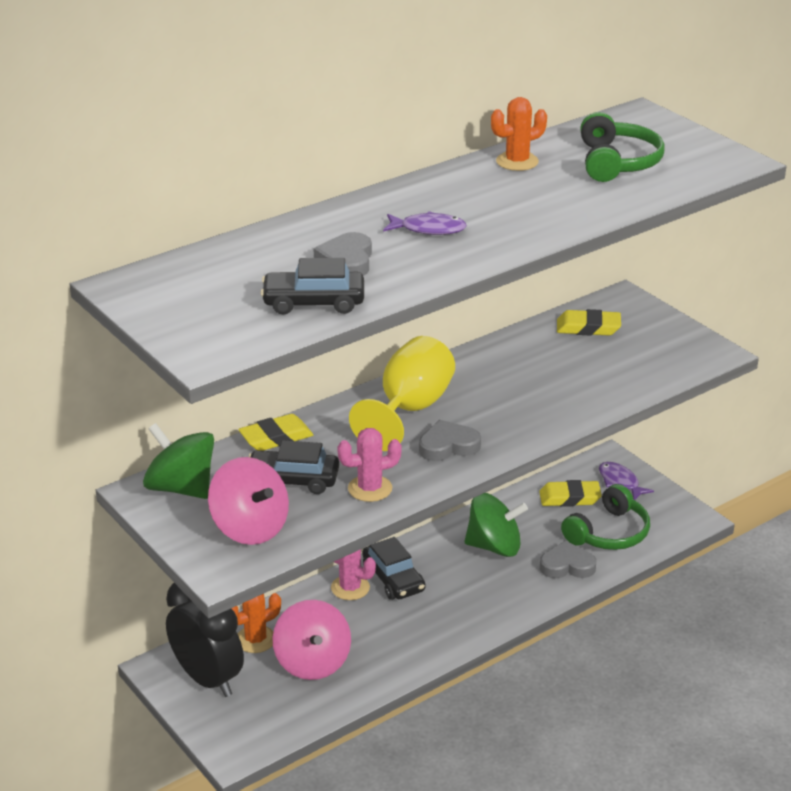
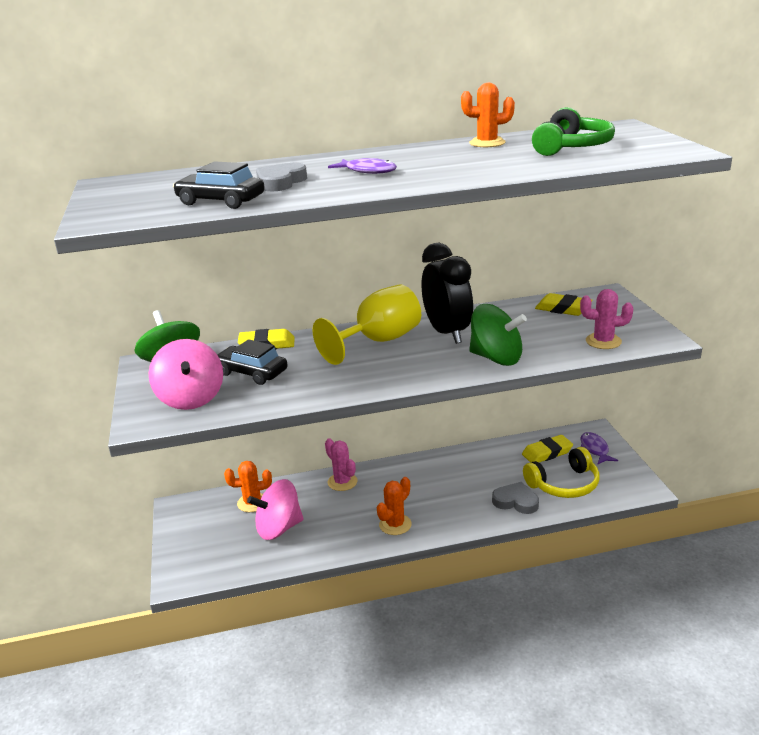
camera: 25 degrees right, 5 degrees down
(208, 679) = (201, 522): black clock -> black clock (447, 333)
(312, 662) = (279, 528): pink spinning top -> pink spinning top turned 60 degrees clockwise
(370, 488) = (301, 388): pink cactus -> pink cactus (603, 341)
(393, 579) = (377, 482): black car -> none
(448, 446) = (386, 369): grey heart -> none
(448, 625) = (395, 524): none -> orange cactus
(494, 546) = (467, 476): green spinning top -> green spinning top (496, 358)
(569, 498) = (547, 453): yellow eraser -> yellow eraser turned 45 degrees counterclockwise
(609, 533) = (564, 484): green headphones -> yellow headphones

